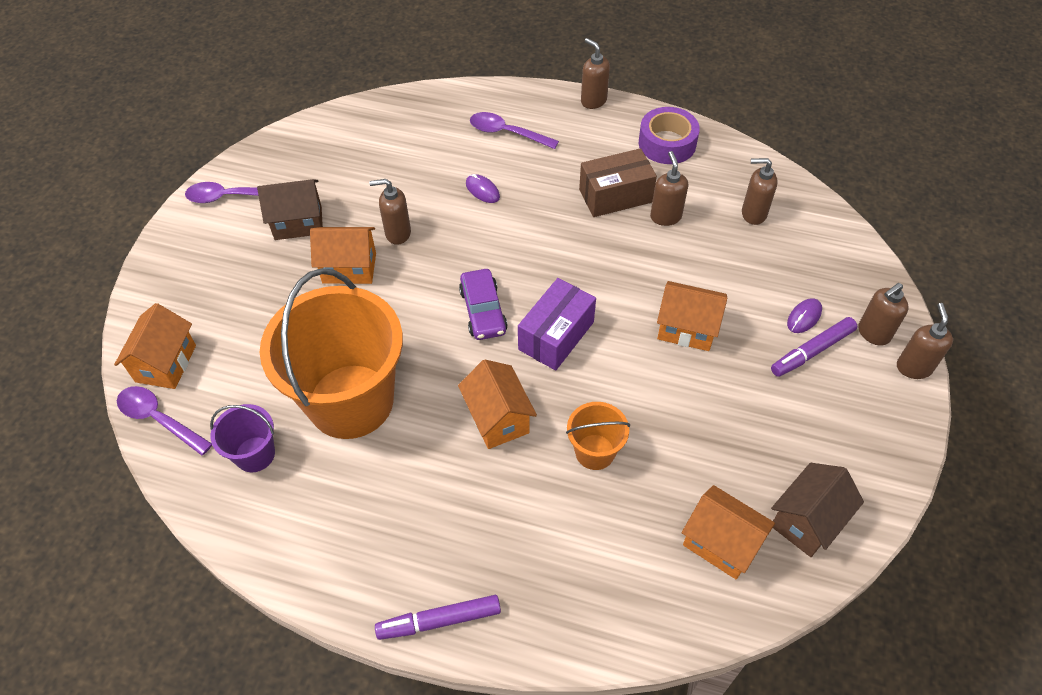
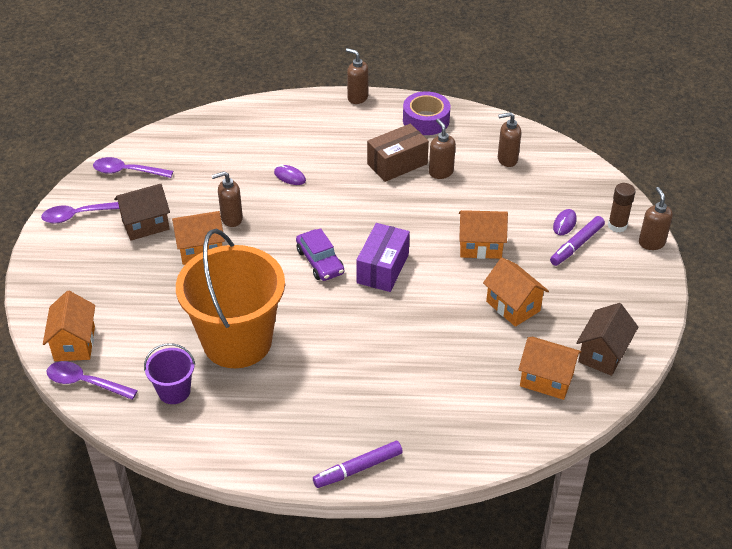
camera: 15 degrees left, 10 degrees down
(498, 418) = (357, 332): orange house -> orange house (513, 306)
(507, 133) = (295, 132): purple spoon -> purple spoon (127, 171)
(595, 452) = (437, 340): orange bucket -> none
(873, 333) = (617, 226): brown soap dispenser -> brown glue stick

